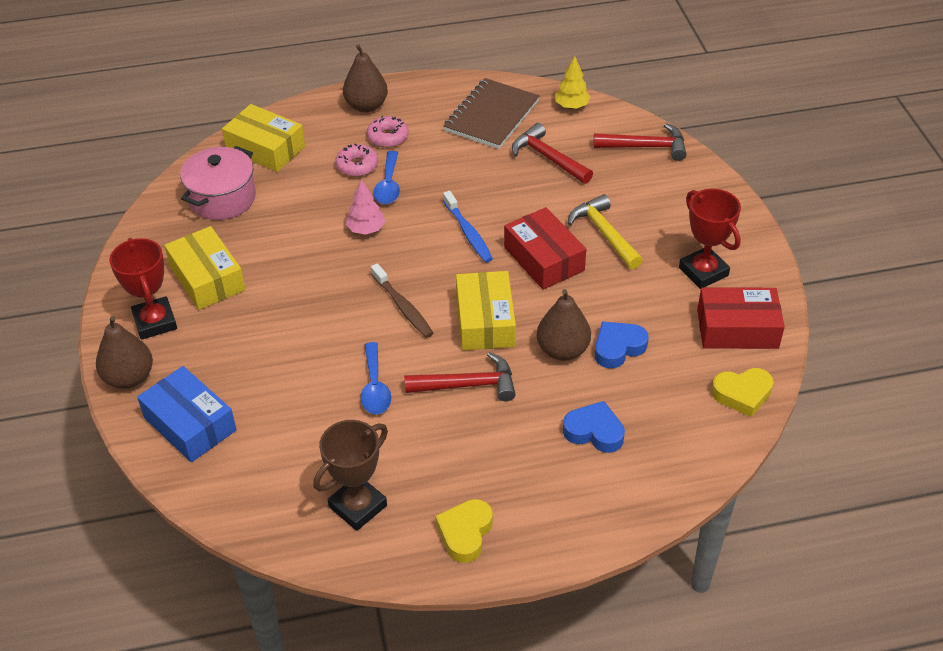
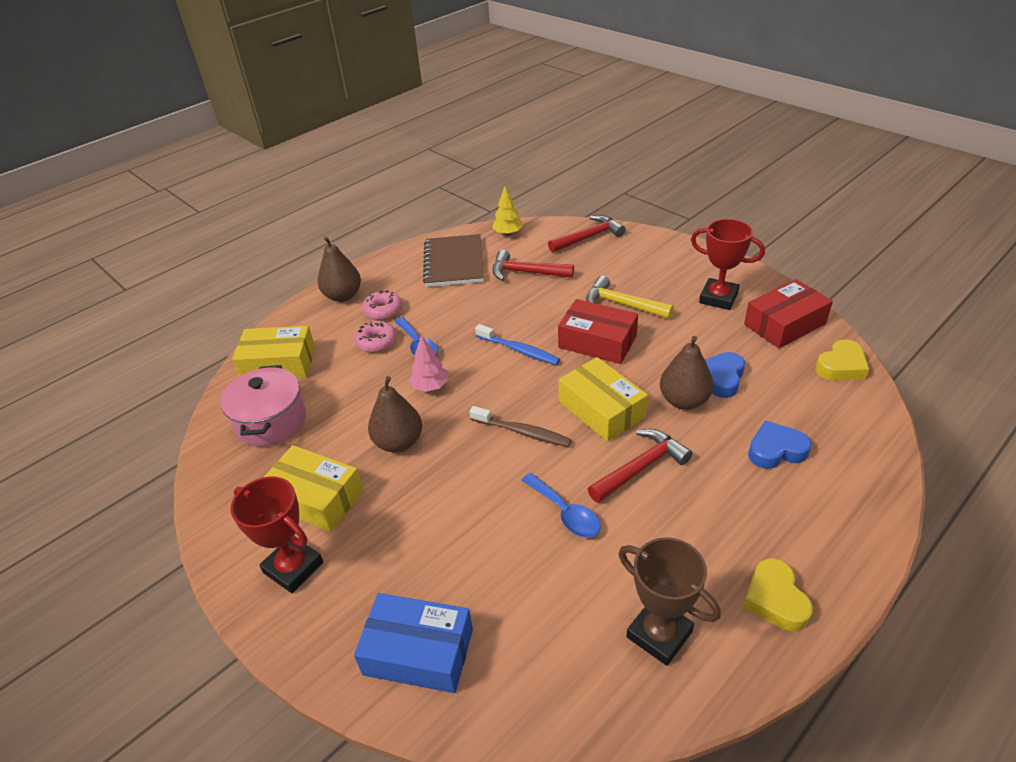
camera: 30 degrees left, 5 degrees down
(129, 378) = (310, 641): brown pear -> brown pear (399, 442)
(358, 506) = (659, 634): brown trophy -> brown trophy turned 60 degrees counterclockwise

